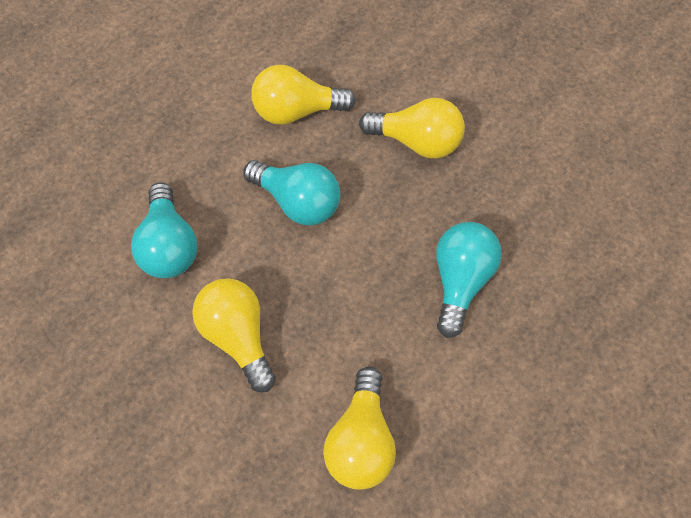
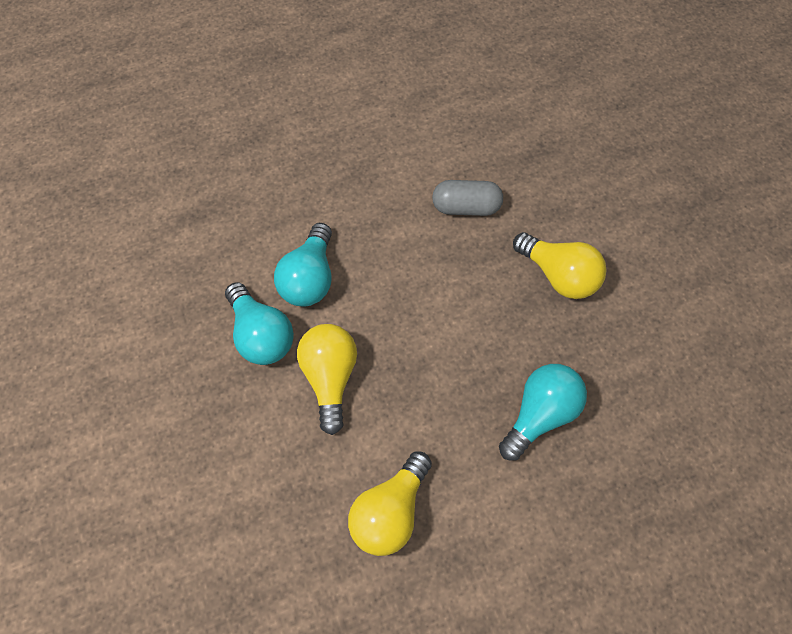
camera: 25 degrees right, 0 degrees up
(296, 110) = (466, 207): yellow light bulb -> grey capsule
(298, 201) = (431, 285): turquoise light bulb -> turquoise light bulb (261, 334)

